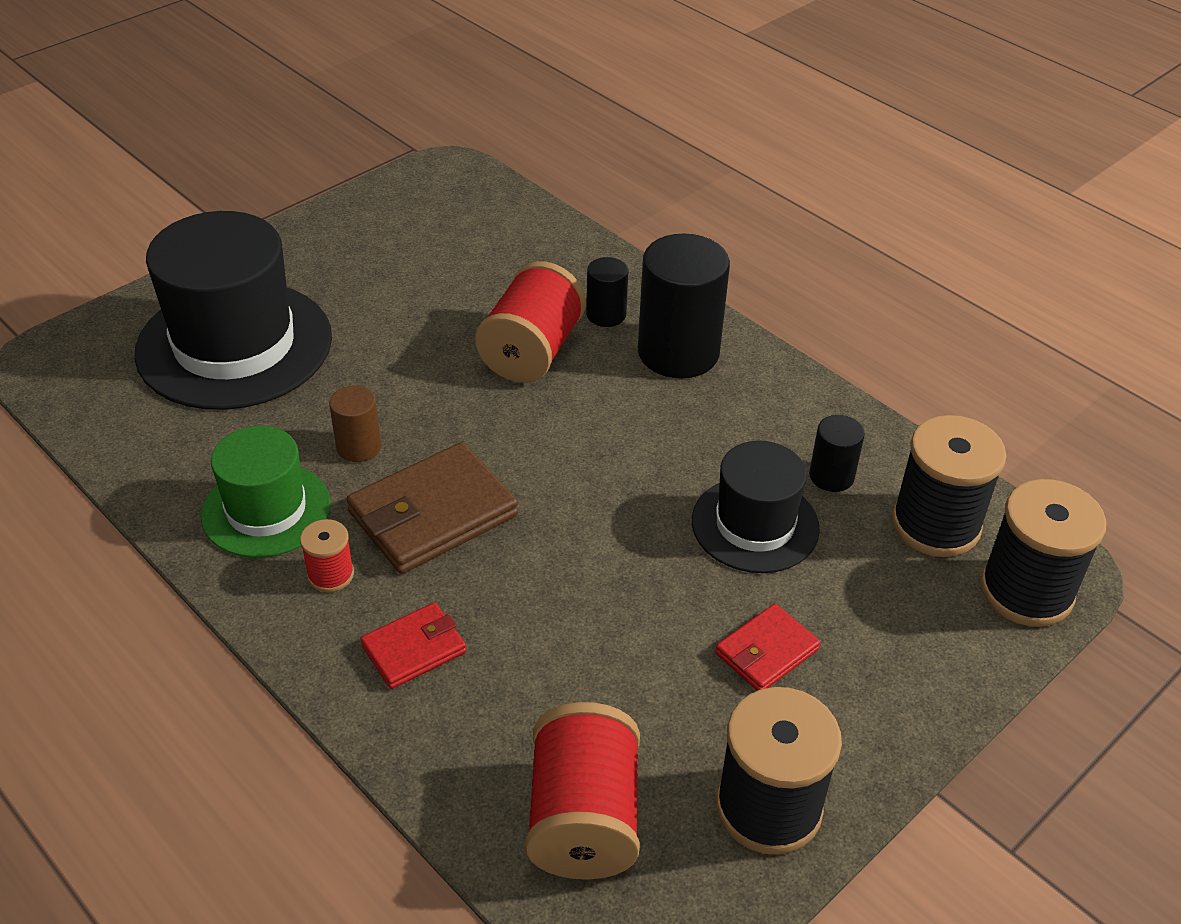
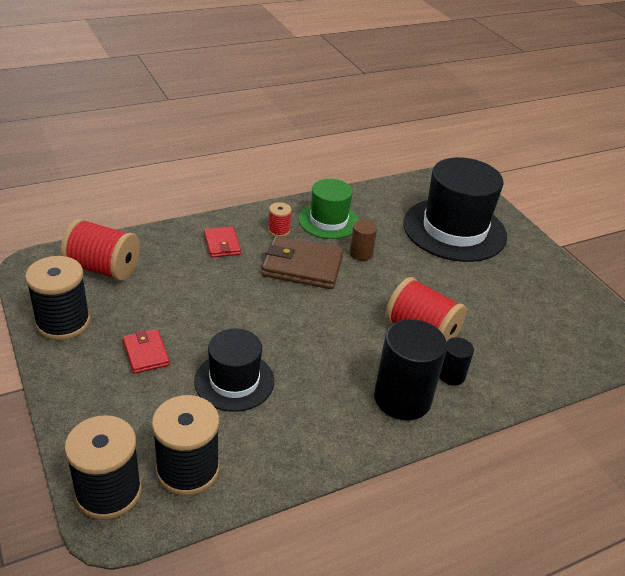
camera: 105 degrees right, 5 degrees down
(433, 514) = (302, 266): brown wallet -> brown wallet turned 60 degrees counterclockwise
(831, 476) = (256, 433): black cylinder -> none

